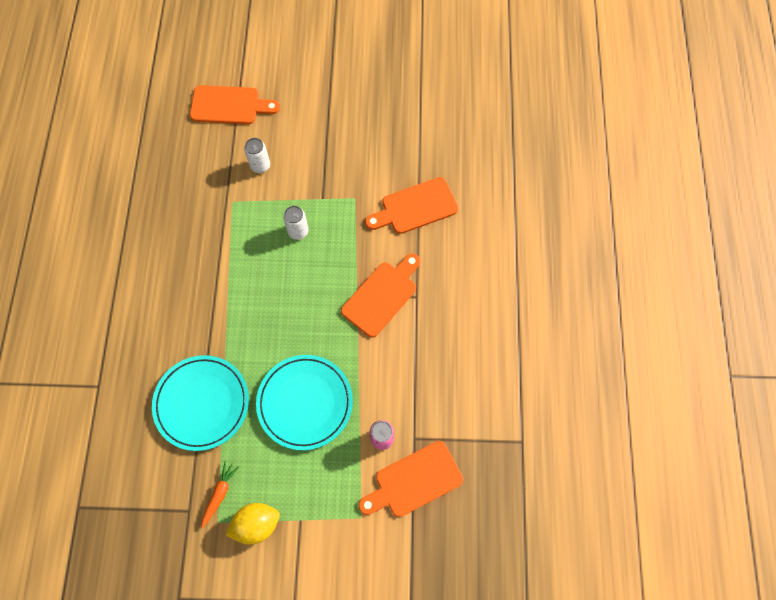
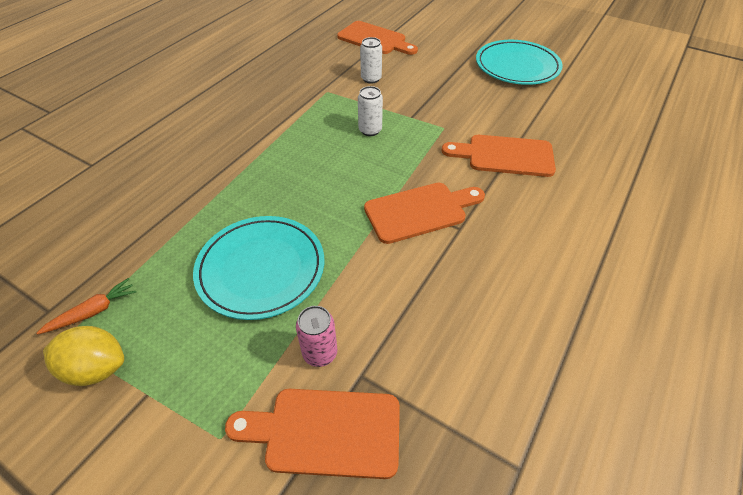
camera: 30 degrees right, 20 degrees down
(202, 403) = (161, 219): turquoise plate -> turquoise plate (517, 66)

